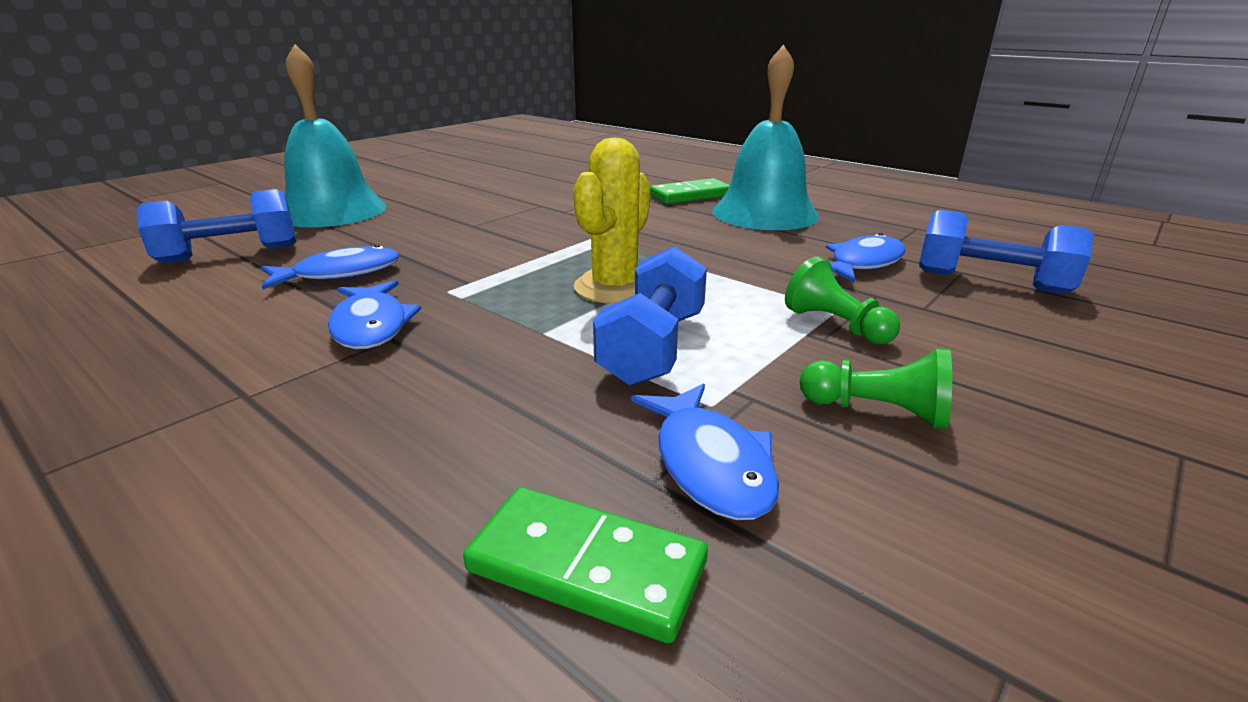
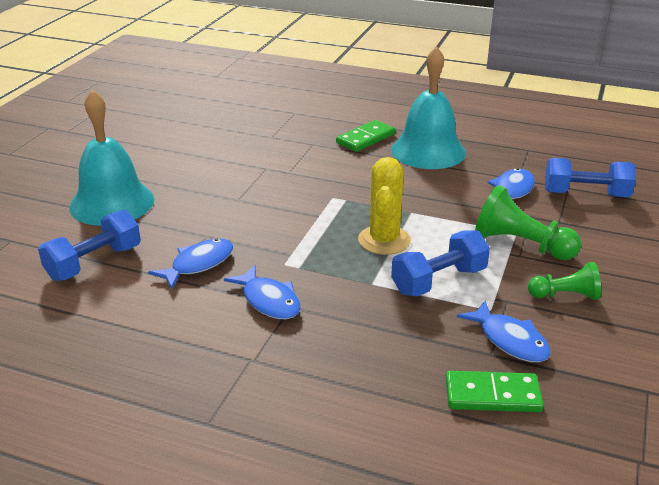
camera: 20 degrees left, 5 degrees up
(653, 347) = (439, 281): blue dumbbell -> blue dumbbell turned 60 degrees clockwise
(836, 325) = (521, 244): green pawn -> green pawn, size x1.60

